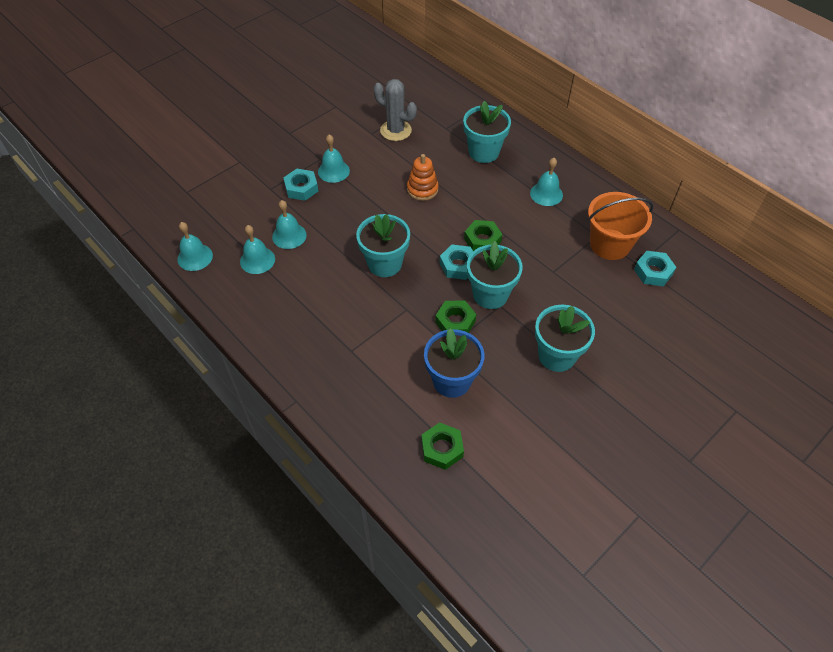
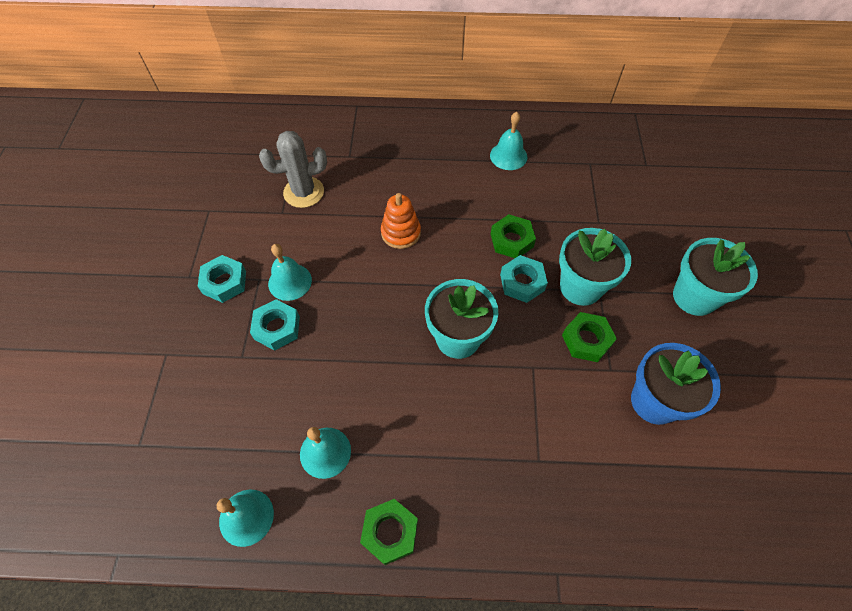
camera: 45 degrees left, 5 degrees up
(289, 235) = (327, 392): turquoise bell -> none
(442, 449) = (730, 478): green nut -> green nut (390, 532)
(484, 152) = (411, 155): turquoise flower pot -> none
(610, 244) = (607, 163): orange bucket -> none
(653, 272) = (663, 162): turquoise nut -> turquoise nut (224, 282)

